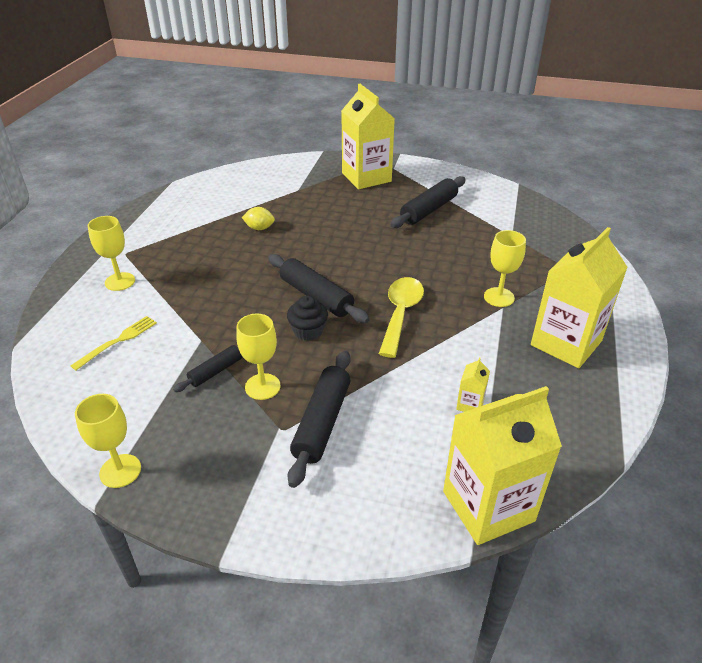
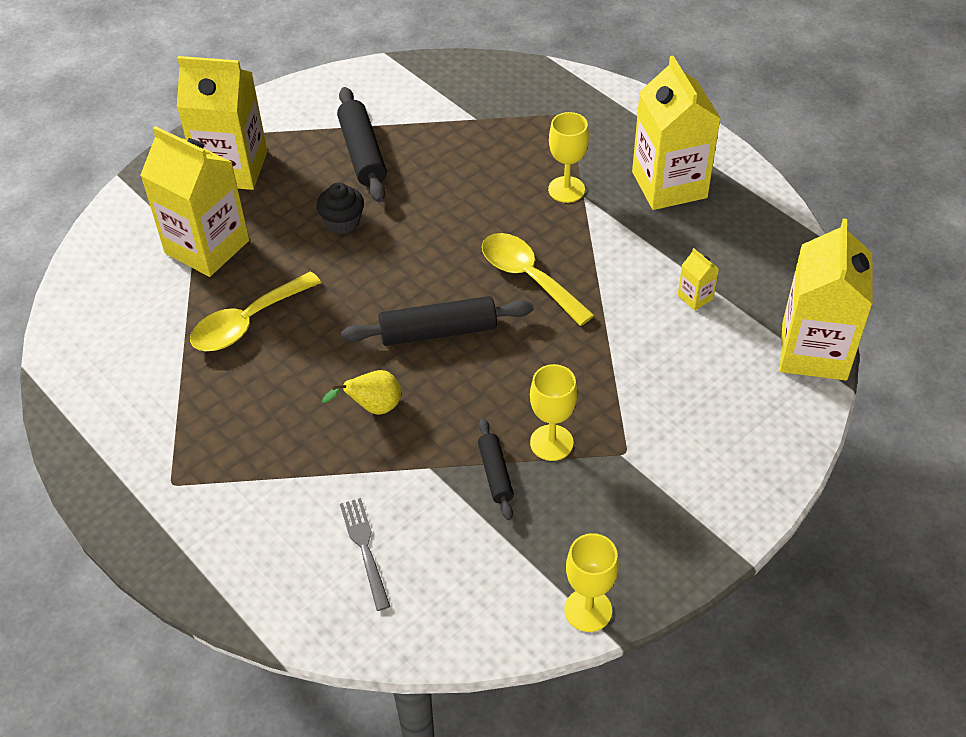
camera: 55 degrees left, 10 degrees up
(118, 341) = (365, 549): yellow fork -> grey fork
(120, 281) = (236, 510): yellow goblet -> none
(232, 297) = (373, 407): none -> yellow pear
(259, 228) = (247, 322): yellow lemon -> yellow spoon
(301, 194) = (207, 247): none -> yellow carton
(308, 331) = (493, 366): black cupcake -> black cupcake (342, 222)
(322, 422) = (638, 417): black rolling pin -> none

